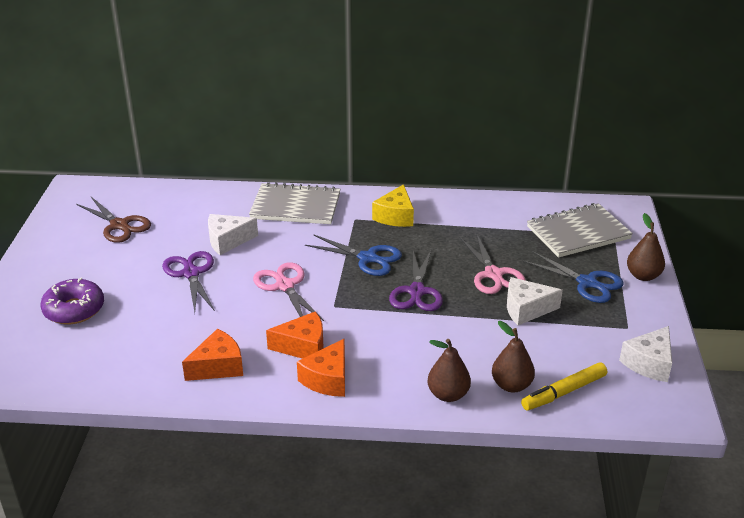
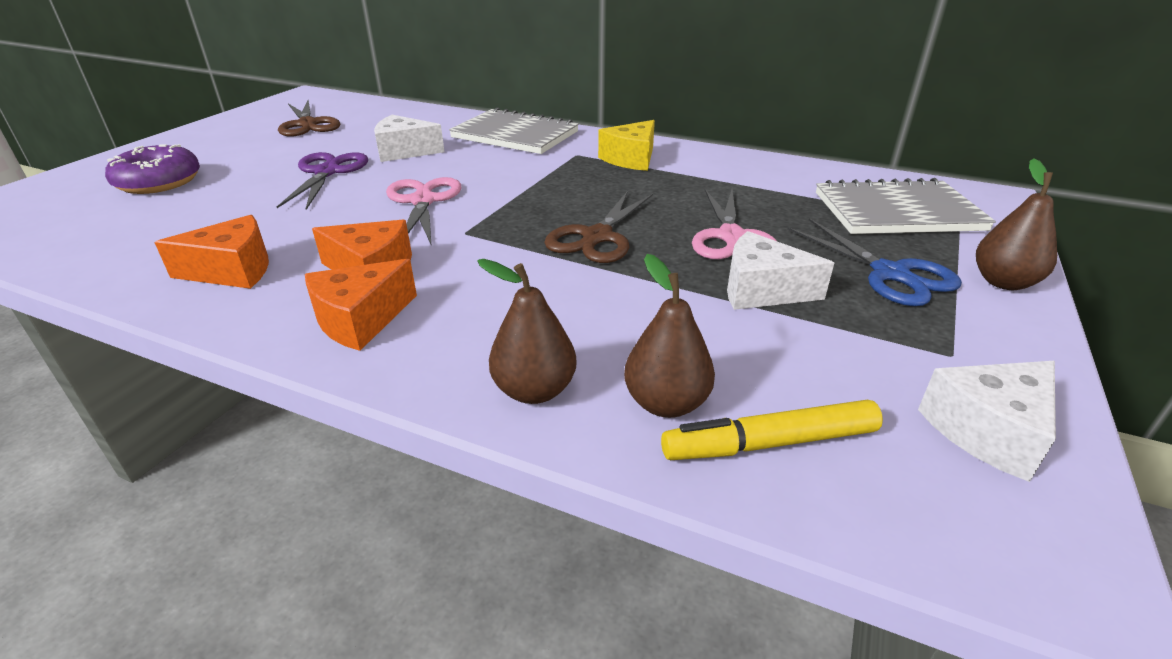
camera: 20 degrees right, 0 degrees up
(367, 258) = (558, 191): blue scissors -> none
(417, 291) = (597, 237): purple scissors -> brown scissors

